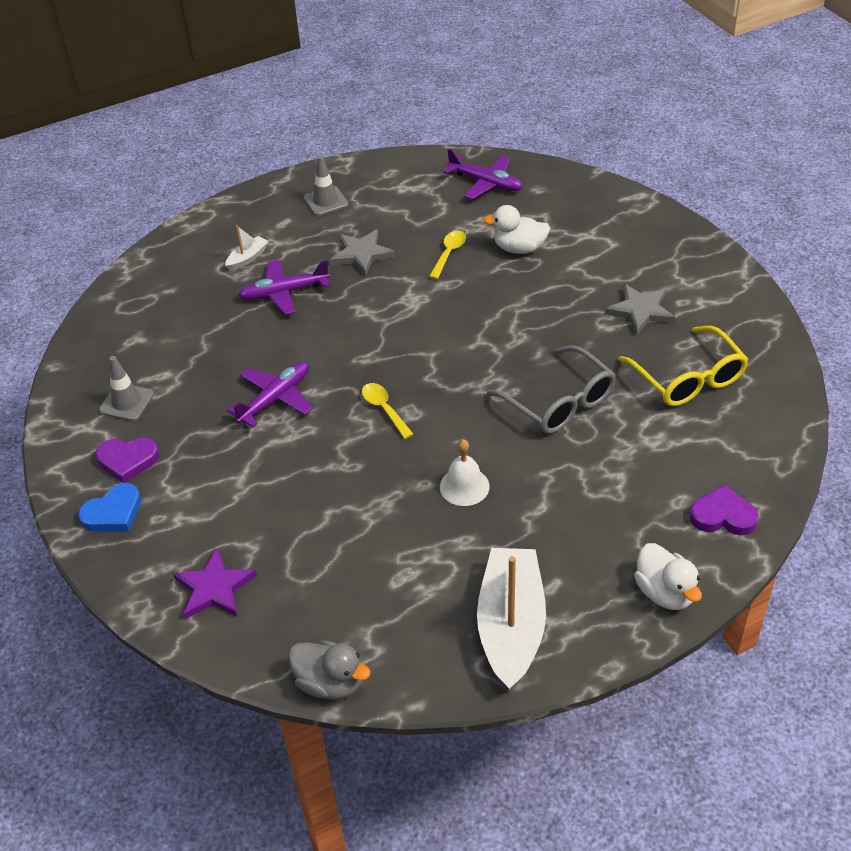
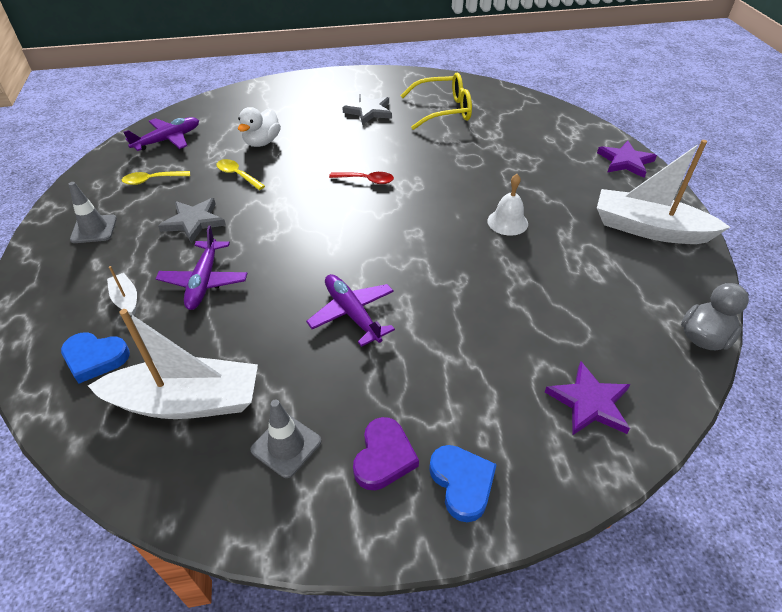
camera: 75 degrees left, 0 degrees up
(154, 335) = (187, 401): none -> white boat
(182, 270) = (95, 358): none -> blue heart
(384, 409) = (403, 246): yellow spoon -> yellow spoon (152, 180)
(488, 350) = (366, 180): none -> red spoon
(559, 402) = (440, 162): grey glasses -> none
(665, 592) = (625, 161): white duck -> purple star
(723, 516) = (566, 127): purple heart -> none

